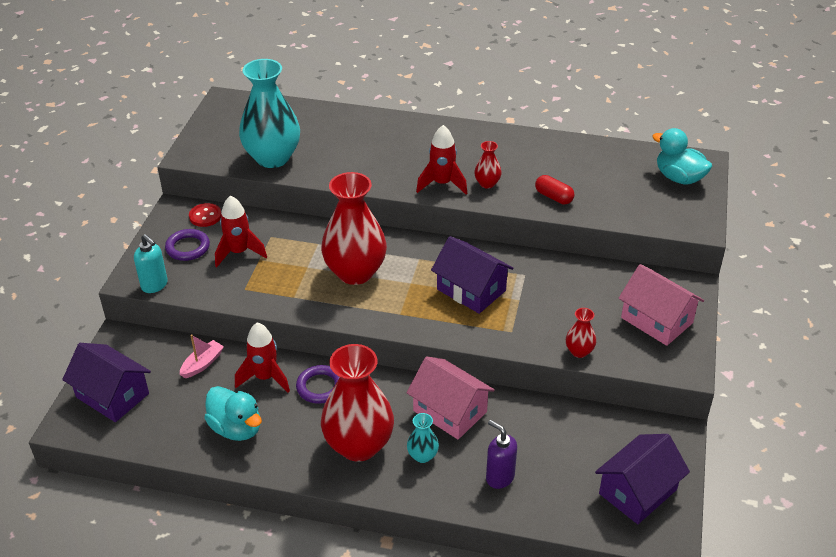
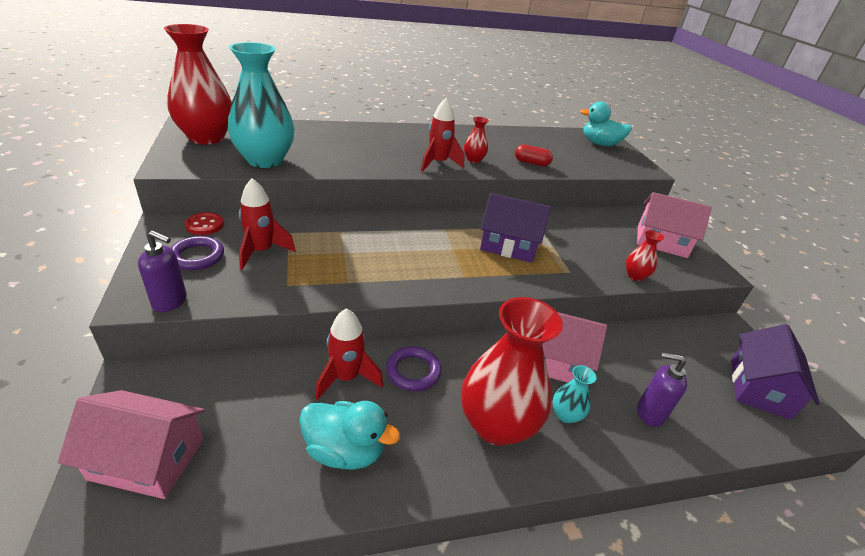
camera: 30 degrees left, 5 degrees down
(112, 395) = (147, 459): purple house -> pink house
(155, 285) = (170, 302): turquoise soap dispenser -> purple soap dispenser
(202, 364) = (261, 382): pink boat -> none
(355, 272) = (395, 249): red vase -> red vase (206, 138)

